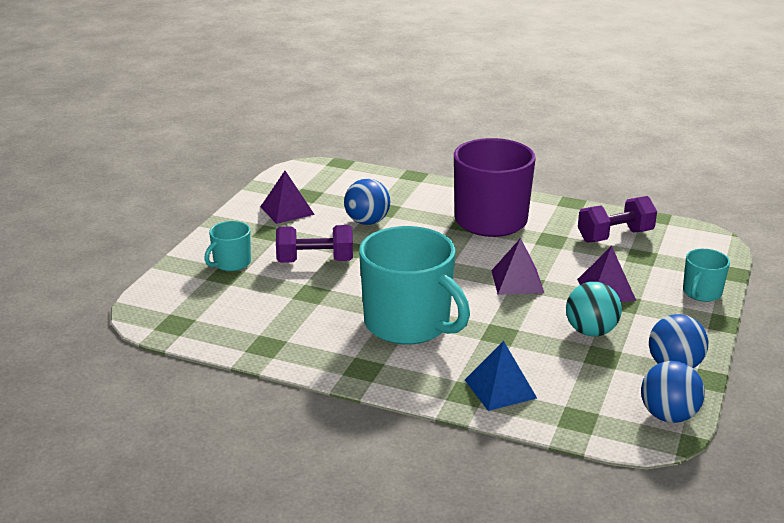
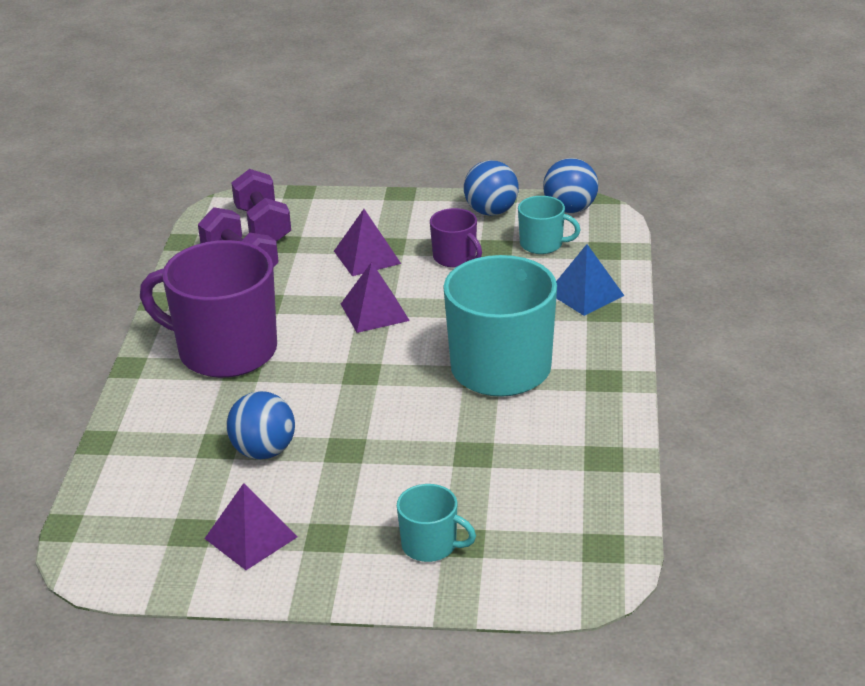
camera: 105 degrees left, 5 degrees up
(315, 261) = (392, 470): purple dumbbell -> purple dumbbell (263, 226)
(591, 331) = (455, 257): turquoise ball -> purple mug
(701, 293) = (348, 206): turquoise mug -> turquoise mug (542, 244)

